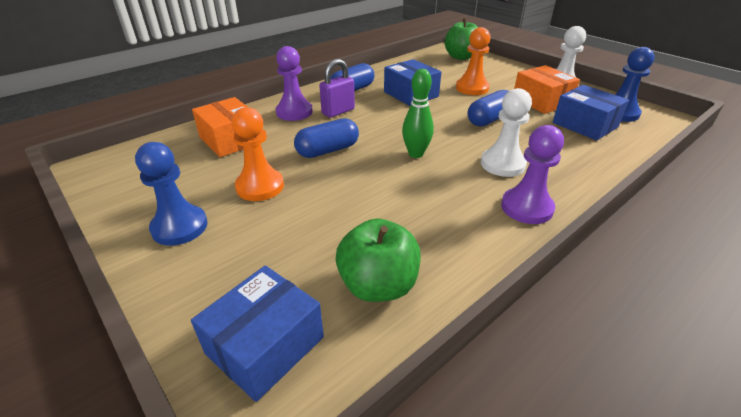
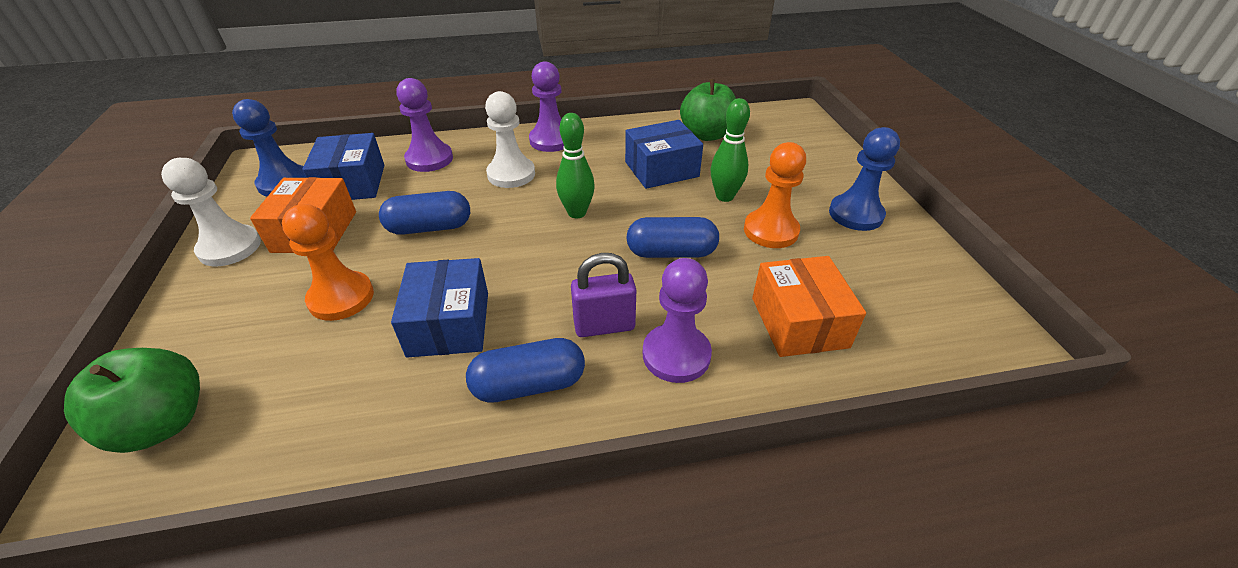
camera: 150 degrees left, 5 degrees up
(265, 345) = (789, 131): blue box -> blue box (661, 169)
(311, 204) = (724, 196): none -> green bowling pin
(580, 155) = (429, 159): none -> purple pawn

